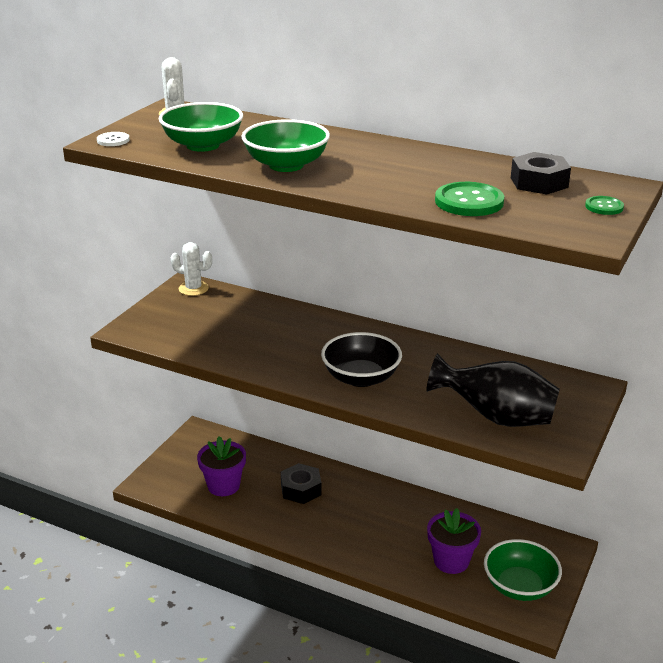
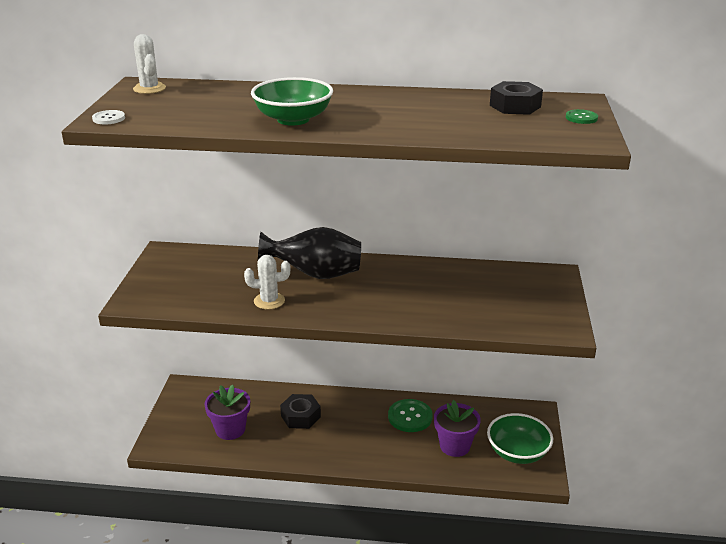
camera: 20 degrees left, 0 degrees up
(193, 288) = (173, 254): white cactus -> white cactus (269, 301)
(203, 145) = (200, 112): green bowl -> none
(361, 378) = (371, 303): black bowl -> none
(469, 202) = (475, 128): green button -> green button (410, 417)
(496, 417) = (500, 313): black vase -> black vase (315, 275)

